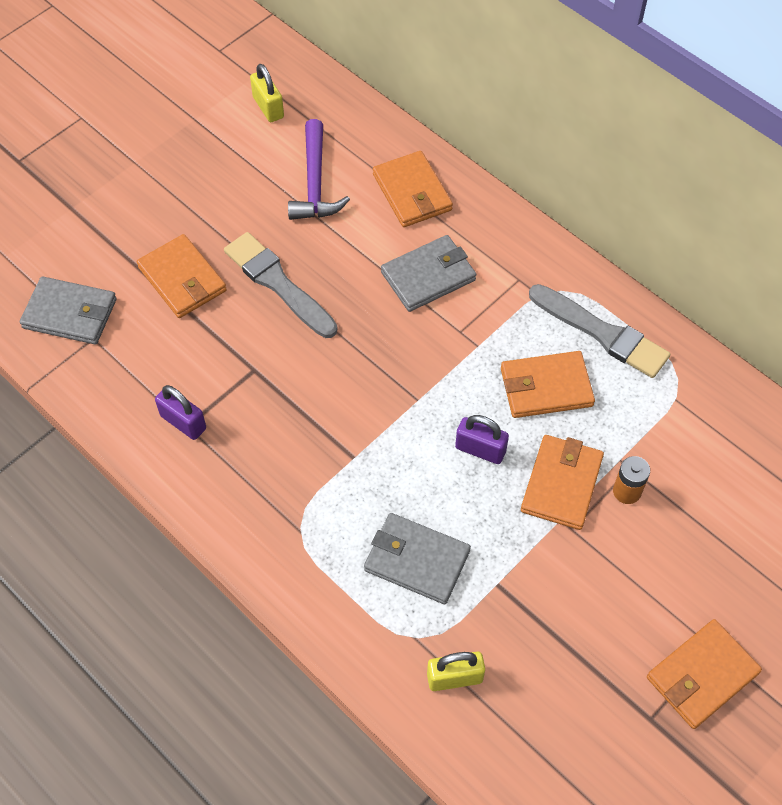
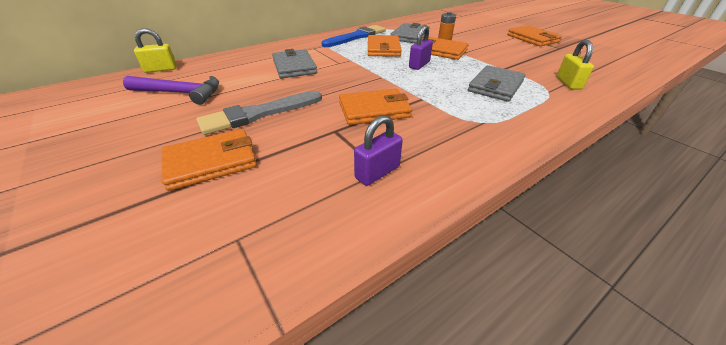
camera: 80 degrees left, 20 degrees down
(70, 314) = (181, 262): grey wallet -> grey wallet (410, 36)
(268, 107) = (79, 105): yellow padlock -> yellow padlock (161, 69)
(412, 192) = (227, 65): orange wallet -> orange wallet (374, 110)
(602, 333) = (356, 37): grey brush -> blue brush

